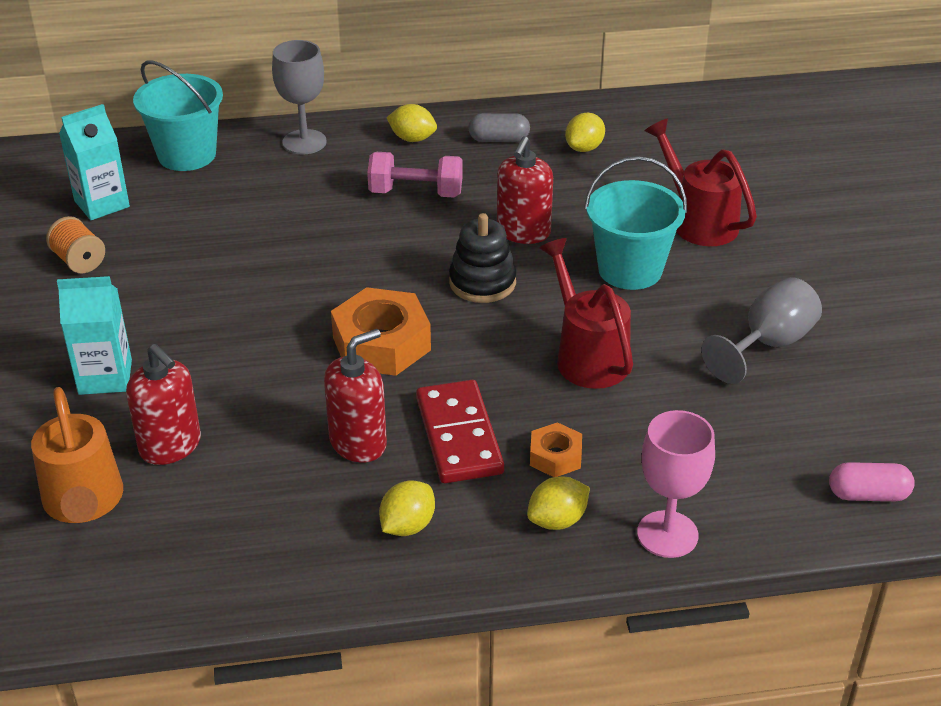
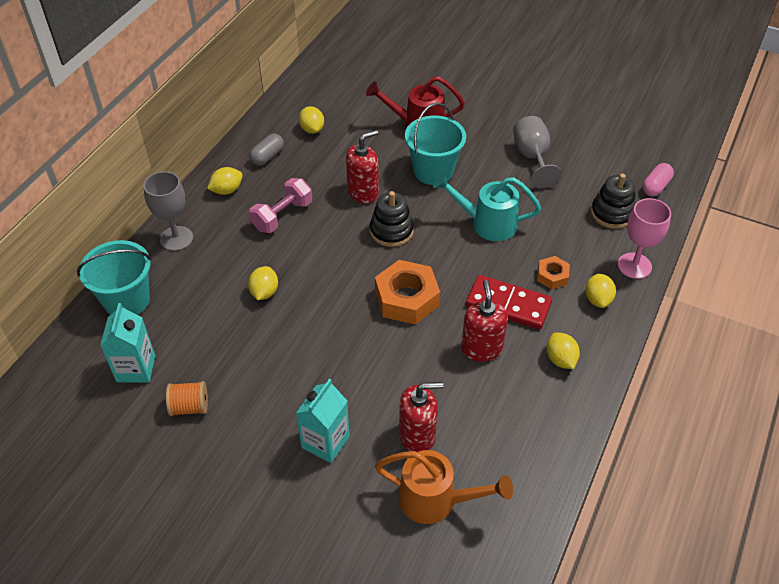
camera: 55 degrees left, 10 degrees up
(285, 234) = (264, 292): none -> yellow lemon
(523, 232) = (363, 192): red soap dispenser -> red soap dispenser turned 90 degrees counterclockwise
(587, 356) = (487, 224): red watering can -> turquoise watering can
(750, 469) = (612, 213): none -> black stacking toy

